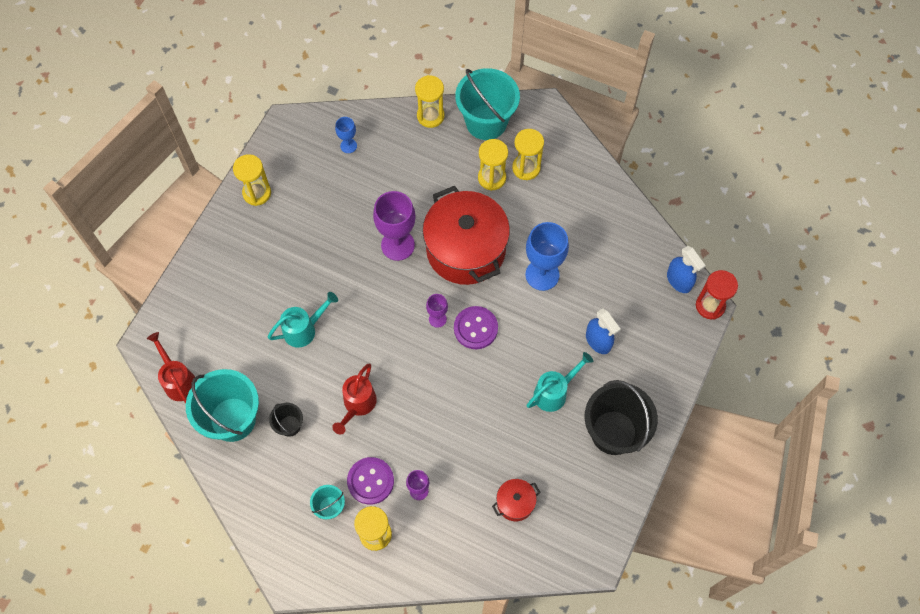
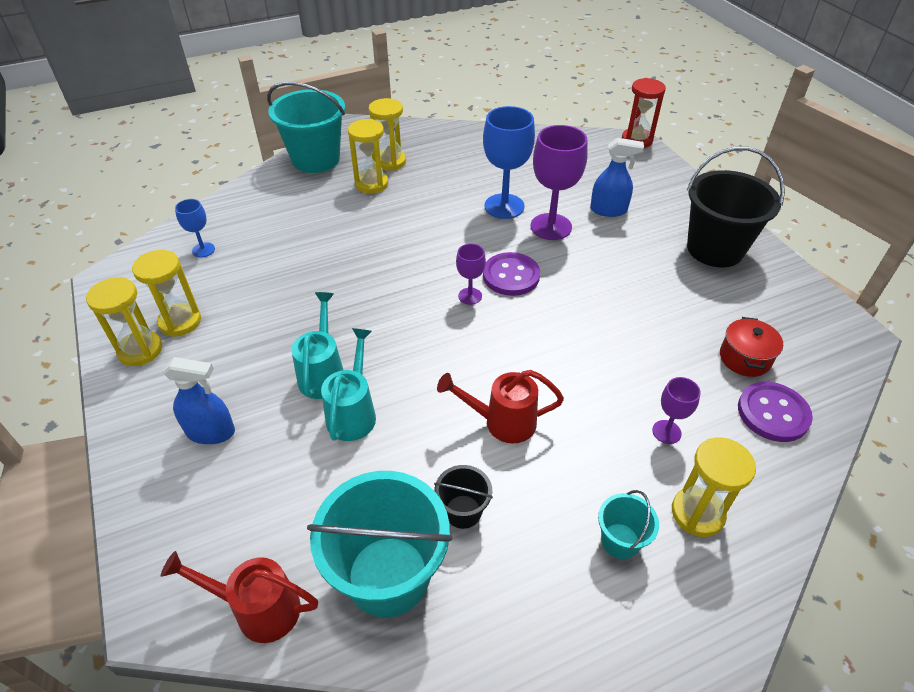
camera: 50 degrees left, 20 degrees down
(357, 405) = (502, 422): red watering can -> red watering can turned 120 degrees clockwise
(370, 481) = (616, 472): purple button -> purple button (773, 413)
(397, 245) = (354, 277): purple goblet -> purple goblet (551, 227)
(430, 116) = (260, 185): yellow hourglass -> yellow hourglass (180, 321)
(466, 250) = (420, 236): red pot -> none
(554, 392) = (636, 263): turquoise watering can -> turquoise watering can (323, 373)
(679, 281) = (596, 143): blue spray bottle -> blue spray bottle (211, 432)

